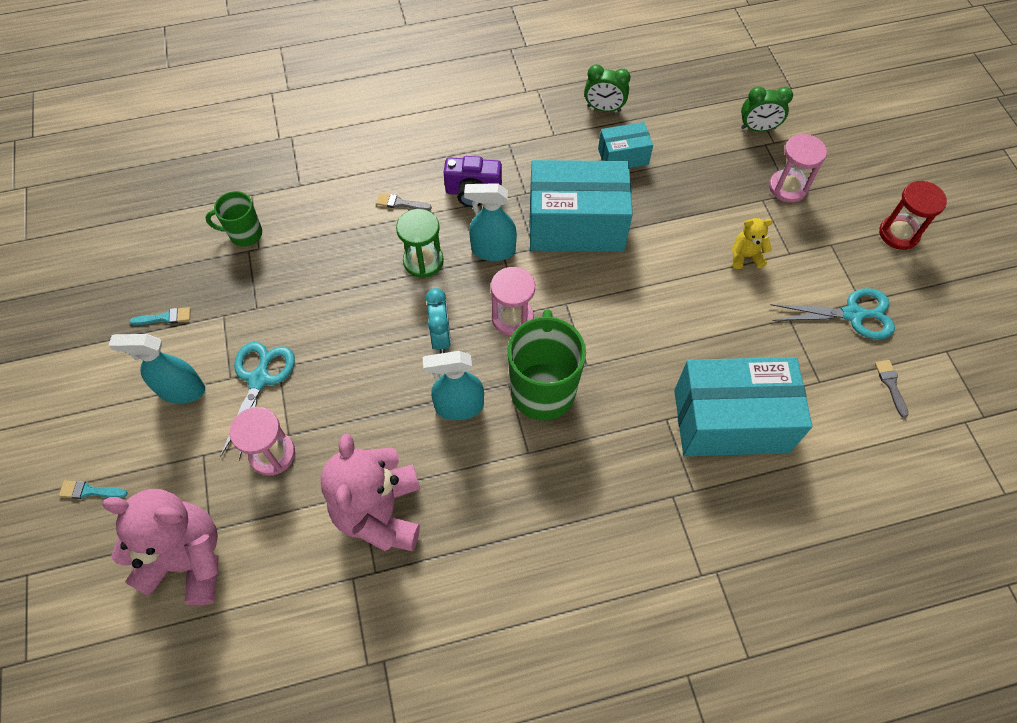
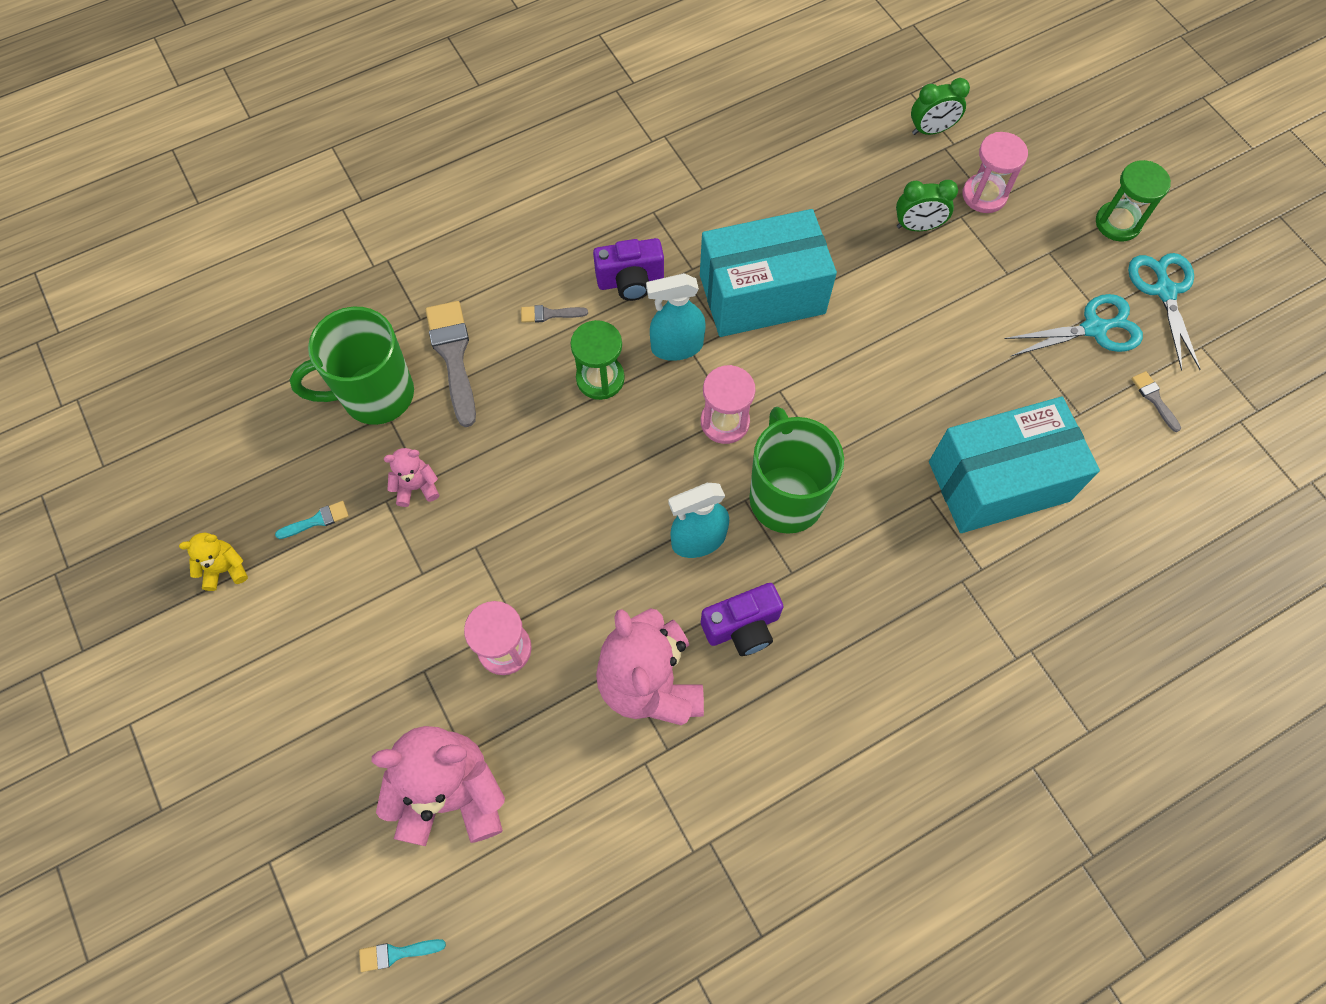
camera: 15 degrees left, 5 degrees up
(89, 491) = (306, 747): turquoise brush -> turquoise brush (396, 953)
(181, 390) = (370, 602): turquoise spray bottle -> none
(244, 234) = (375, 395): green mug -> green mug, size x1.79
(250, 310) = (416, 487): none -> pink teddy bear
(259, 379) = (457, 566): turquoise scissors -> turquoise scissors (1164, 291)
(314, 218) = (453, 356): none -> grey brush
(441, 337) = (651, 464): turquoise clock -> none
(472, 487) = (742, 627): none -> purple camera
(604, 108) = (749, 143): green clock -> green clock (917, 226)
(623, 157) = (789, 198): turquoise box -> none
(745, 256) = (961, 288): yellow teddy bear -> yellow teddy bear (225, 569)
(898, 234) = (1117, 223): red hourglass -> green hourglass

